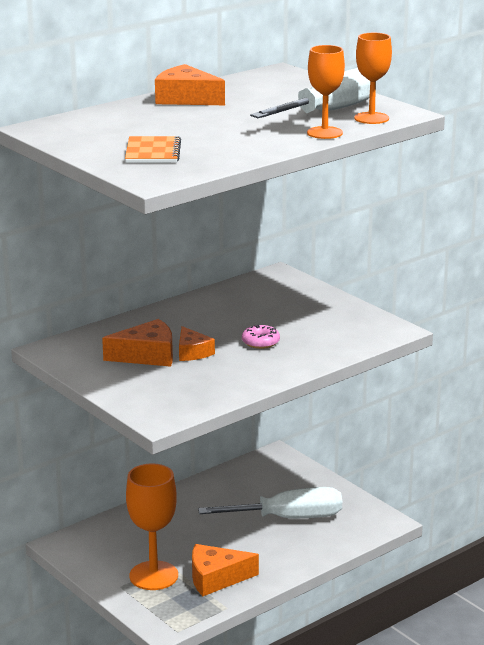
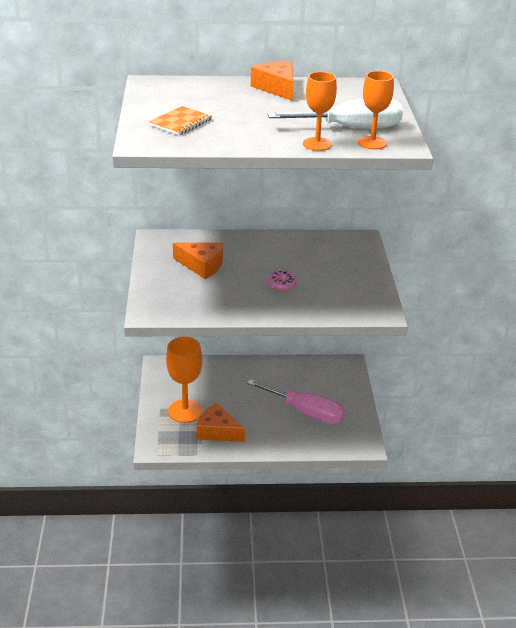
camera: 35 degrees right, 10 degrees up
(192, 352) = (231, 274): orange cheese -> none
(289, 518) = (306, 412): white screwdriver -> pink screwdriver

